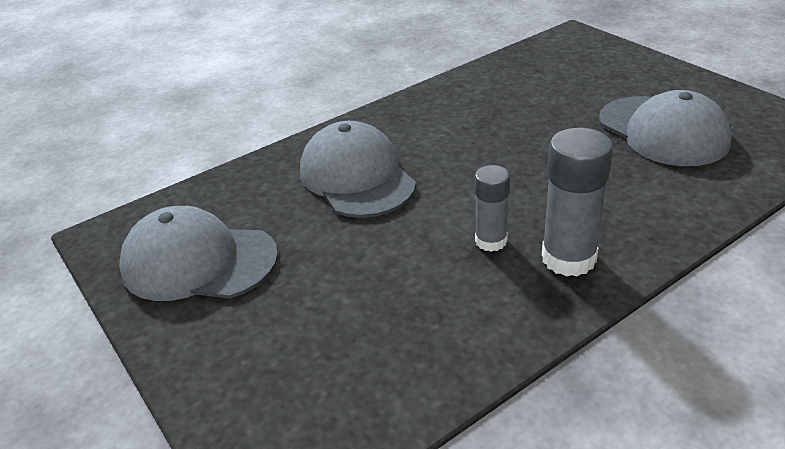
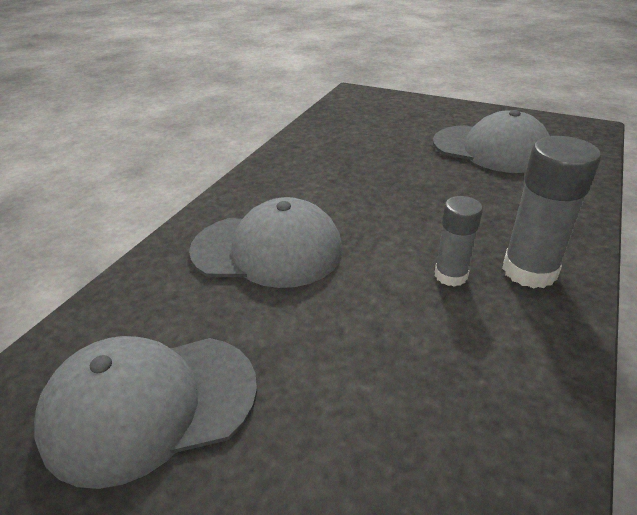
camera: 30 degrees left, 0 degrees up
(357, 177) = (268, 250): grey cap -> grey cap turned 150 degrees clockwise

